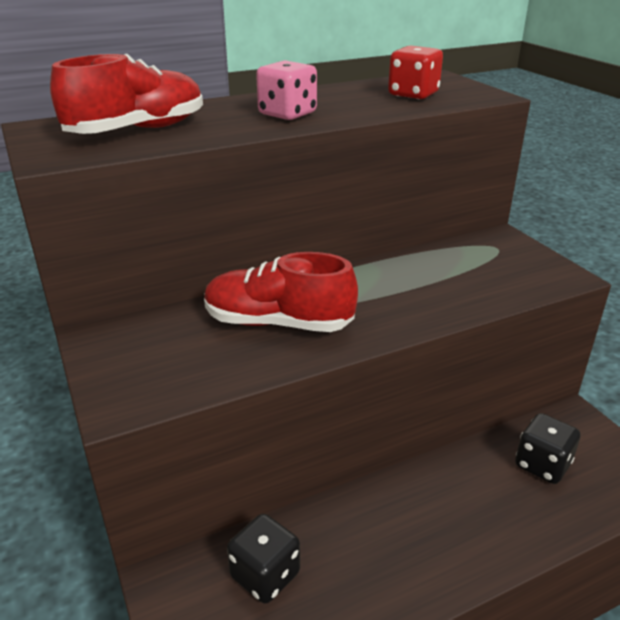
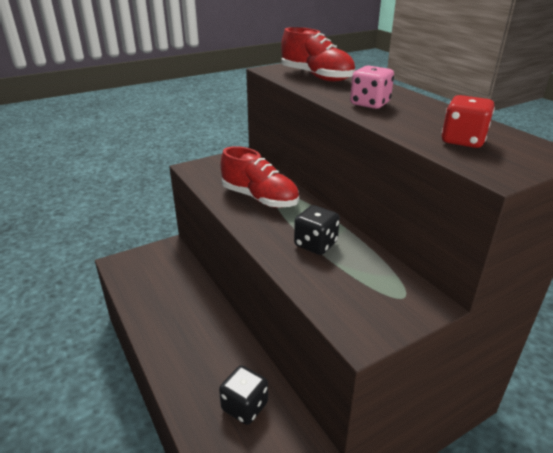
camera: 85 degrees right, 0 degrees up
(265, 575) = (168, 275): black dice -> black dice (315, 244)
(278, 323) = (259, 198): red shoe -> red shoe turned 120 degrees clockwise

